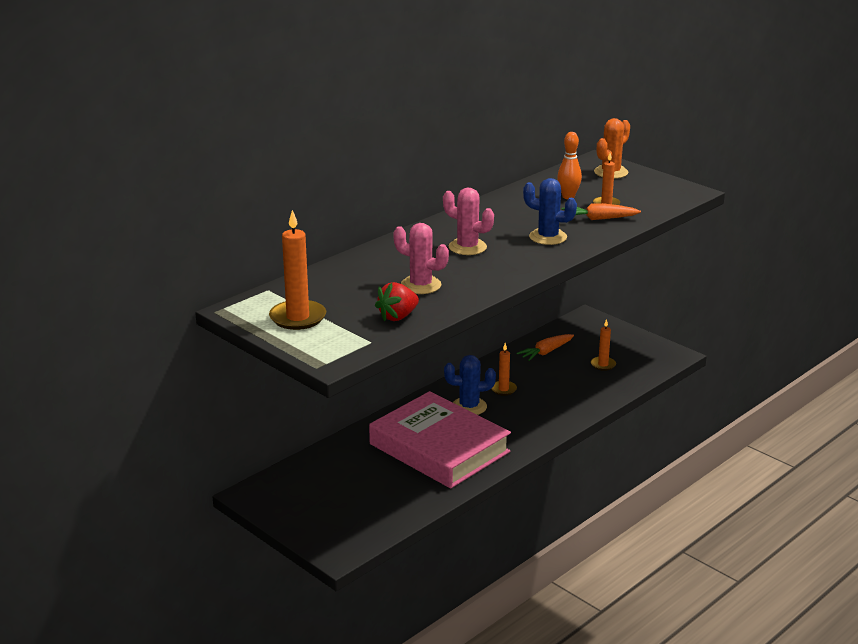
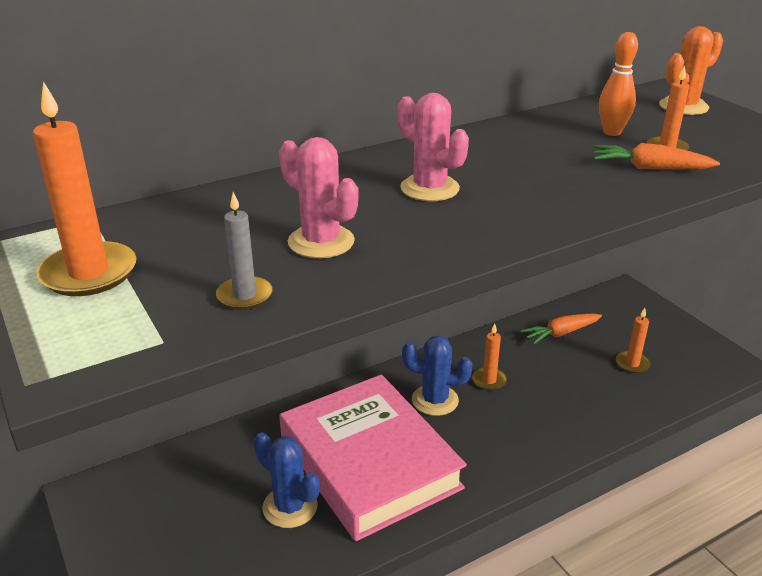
camera: 15 degrees right, 5 degrees up
(398, 317) = (245, 296): red strawberry -> grey candle
(548, 237) = (560, 187): blue cactus -> blue cactus (290, 507)

